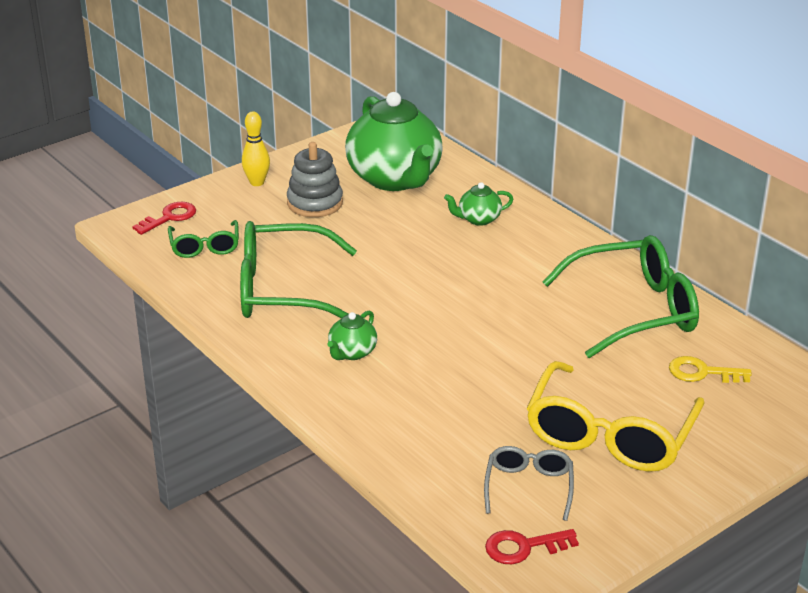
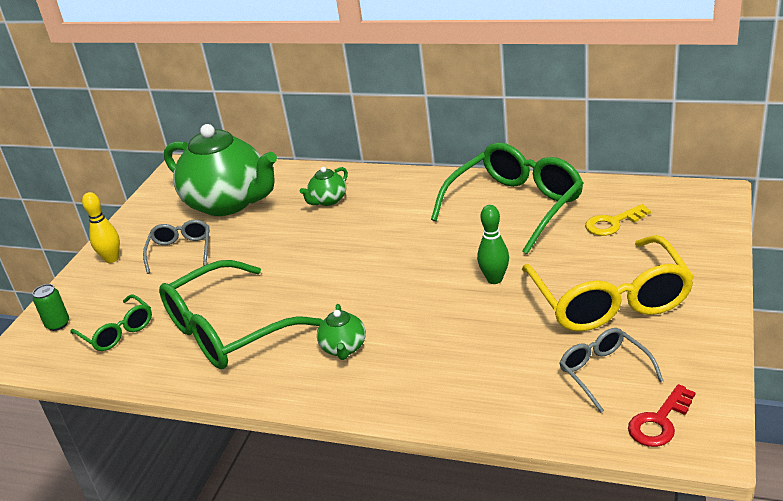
camera: 30 degrees left, 0 degrees up
(169, 217) = (58, 324): red key -> green can
(315, 203) = (181, 250): grey stacking toy -> grey glasses
(535, 364) = (494, 279): none -> green bowling pin

